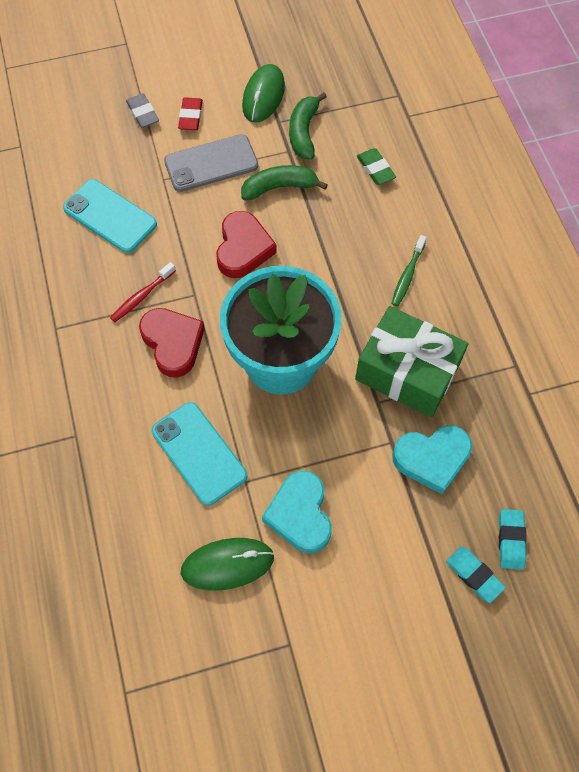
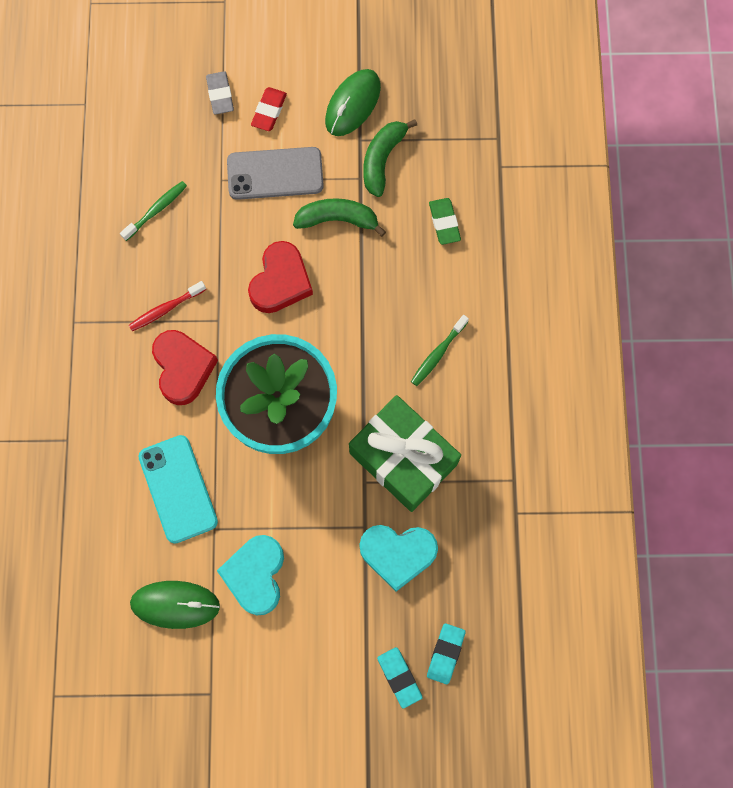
camera: 15 degrees right, 10 degrees up
(110, 216) = (156, 210): turquoise phone -> green toothbrush

